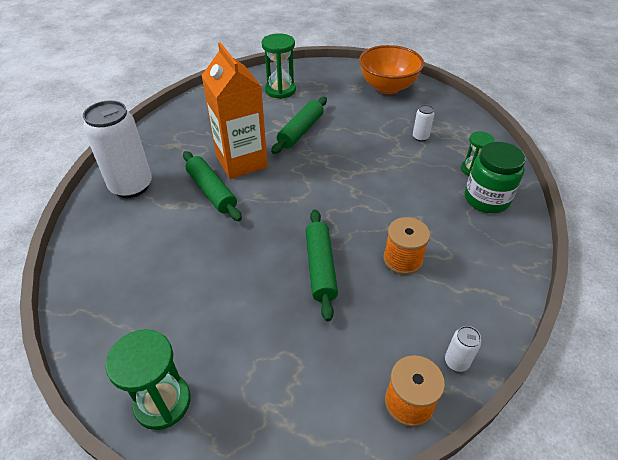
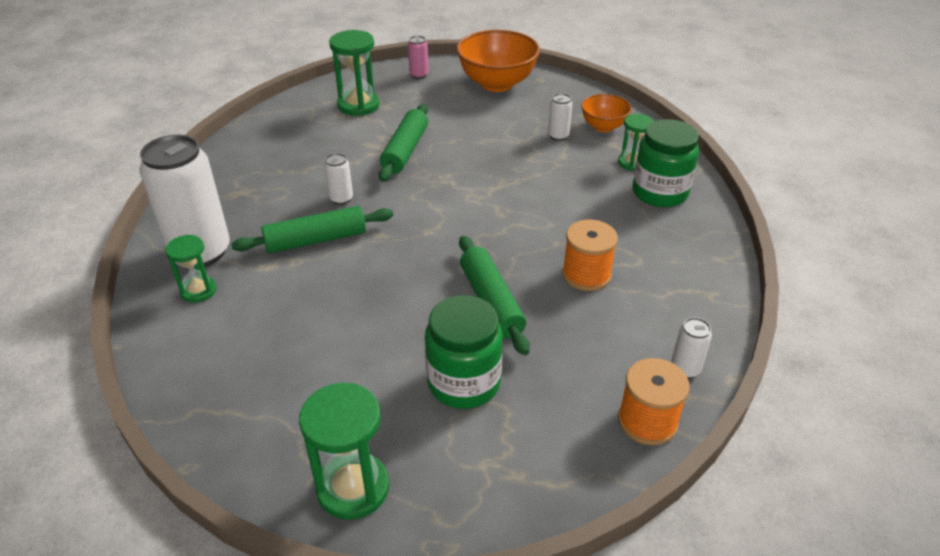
camera: 15 degrees left, 5 degrees down
(118, 216) = (198, 290): none -> green hourglass
(212, 191) = (316, 240): green rolling pin -> green rolling pin turned 60 degrees counterclockwise
(241, 162) = (341, 199): orange carton -> white can
(275, 332) = (464, 383): none -> green jar
(332, 72) = (419, 75): none -> pink can
(459, 135) = (603, 127): none -> orange bowl

